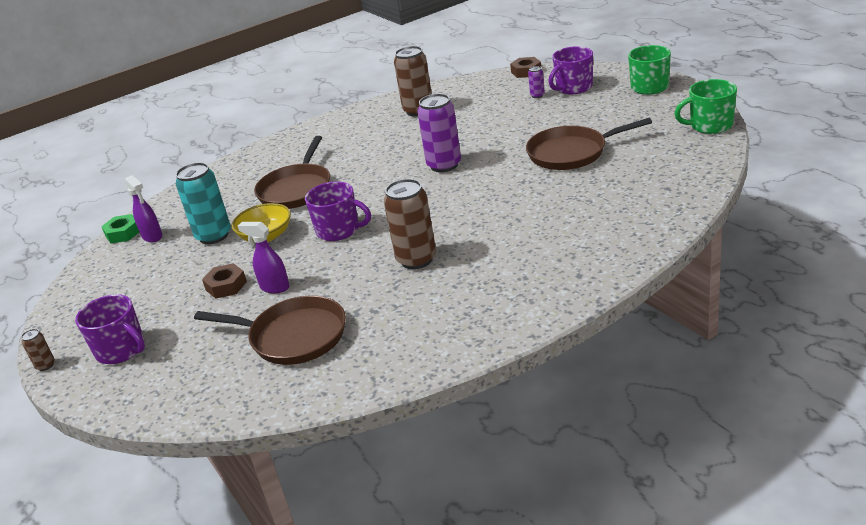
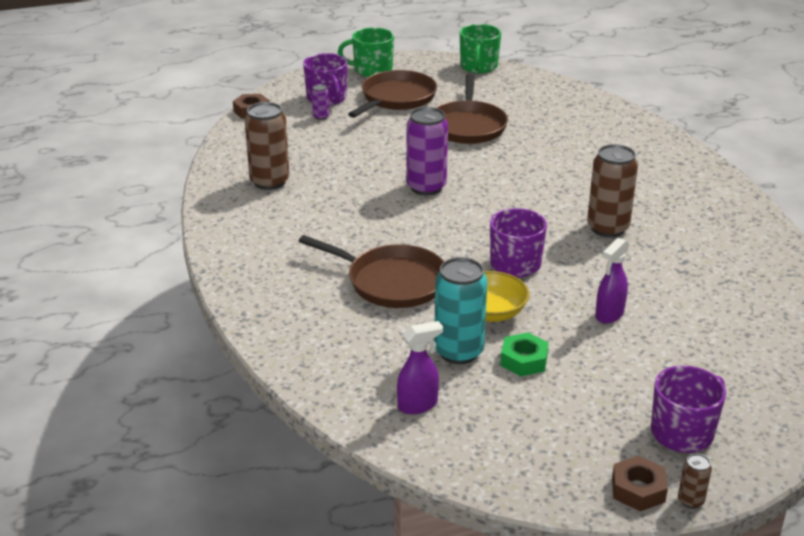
camera: 80 degrees left, 0 degrees up
(123, 233) = (385, 434): green nut -> green nut (524, 360)
(226, 286) = (586, 348): brown nut -> brown nut (638, 490)
(294, 336) = (708, 310): brown pan -> brown pan (396, 98)

